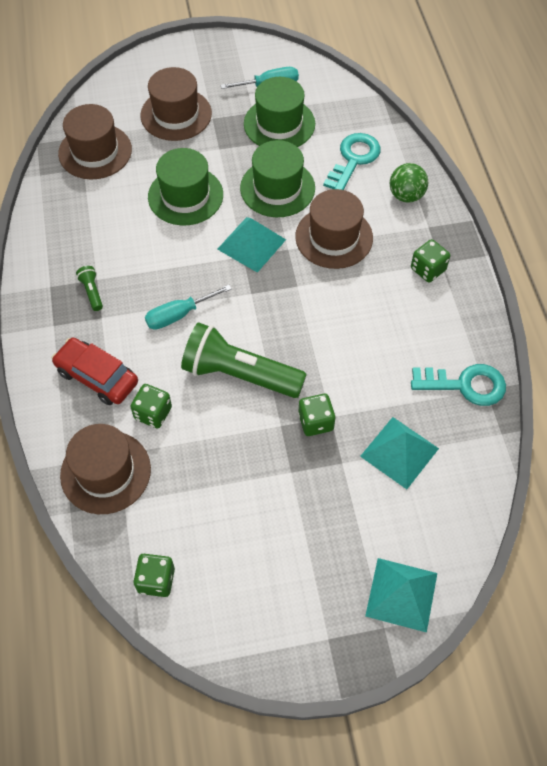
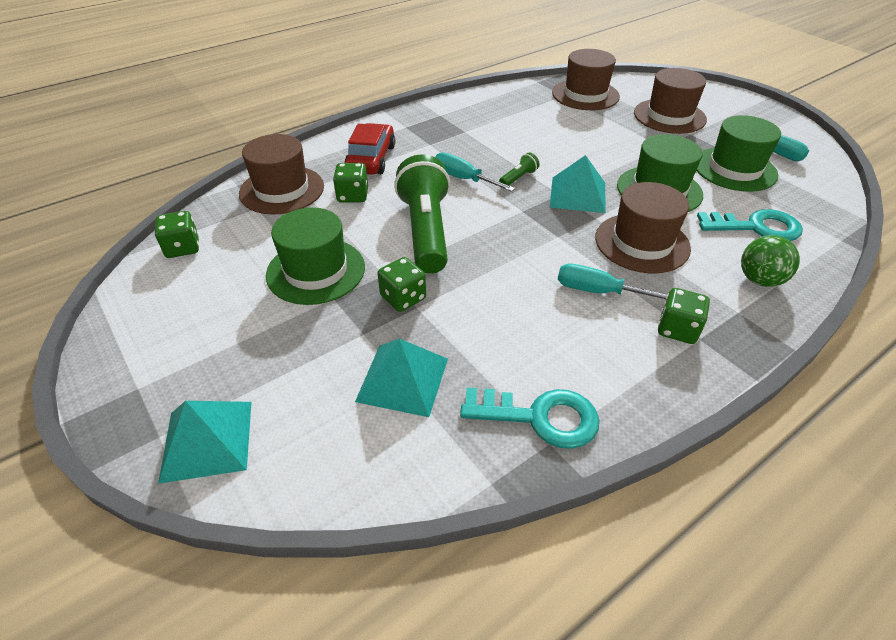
camera: 65 degrees right, 15 degrees down
(92, 292) = (450, 133): green flashlight -> green flashlight (518, 178)
(185, 196) = (591, 145): green hat -> green hat (316, 271)
(371, 293) = (598, 291): none -> turquoise screwdriver
(465, 385) = (540, 417): turquoise key -> turquoise key turned 60 degrees counterclockwise

